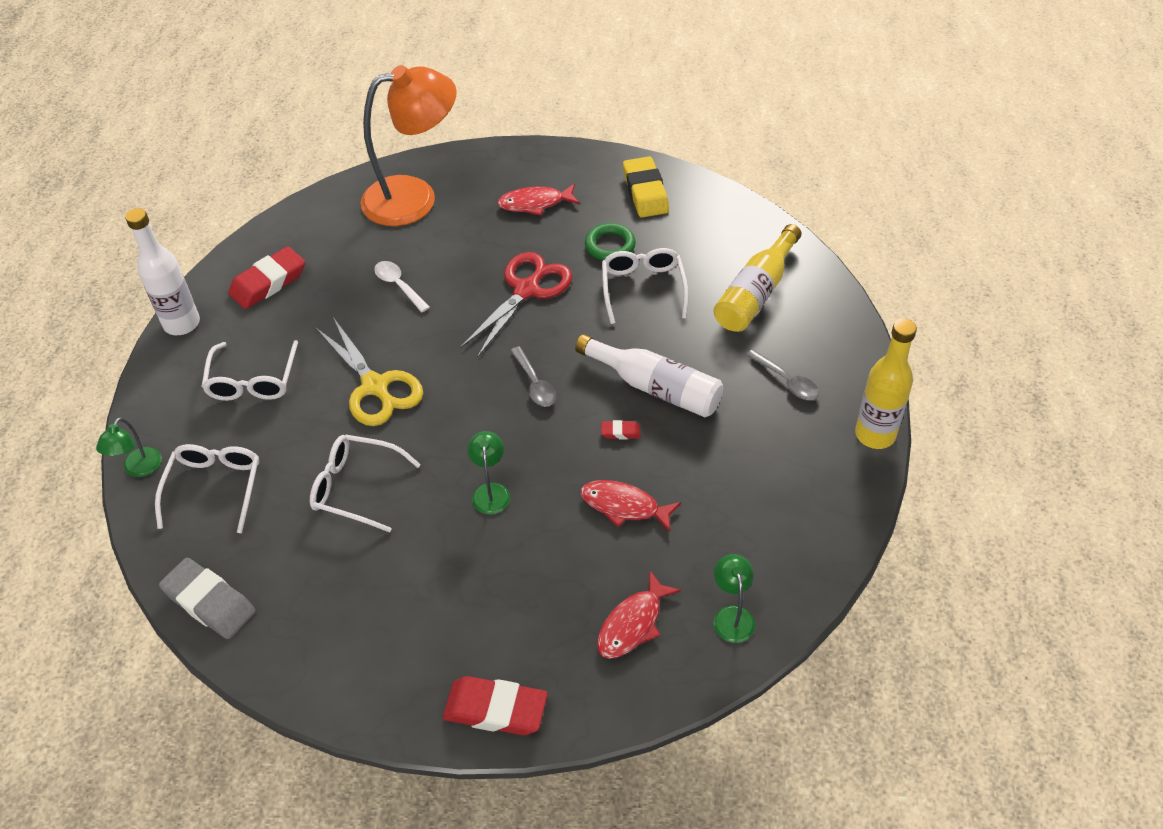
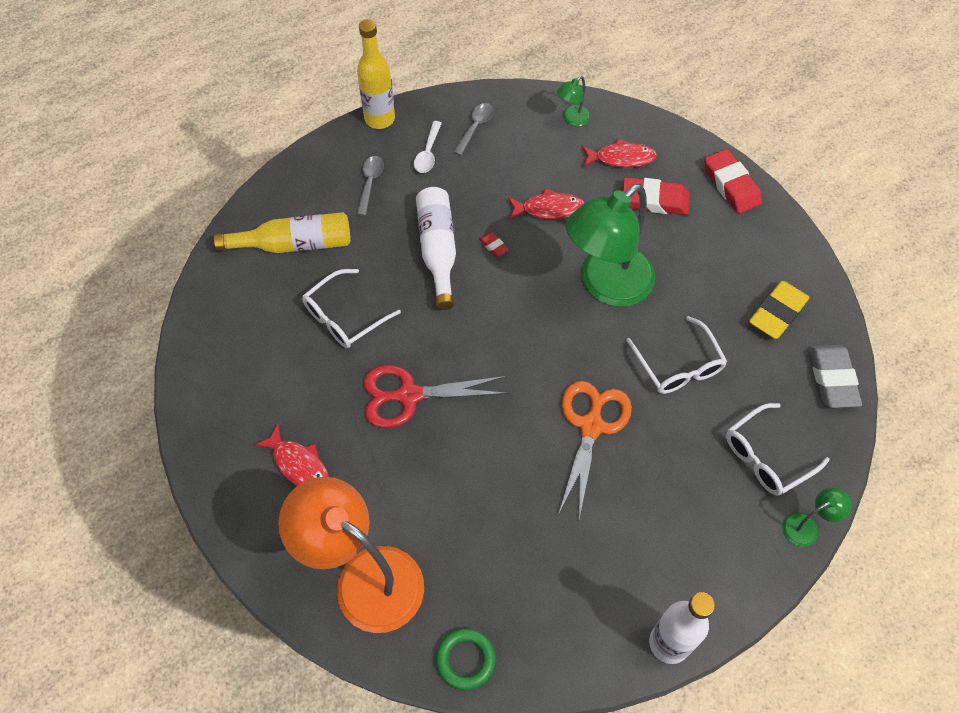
camera: 130 degrees left, 10 degrees up
(253, 380) = (665, 522): white glasses -> none
(268, 283) = (565, 612): red eraser -> red eraser (654, 200)
(375, 386) = (591, 426): yellow scissors -> orange scissors
(398, 285) = (480, 497): white spoon -> white spoon (428, 153)
(491, 491) = (606, 285): green lamp -> green lamp, size x2.40
(535, 384) = (497, 323): grey spoon -> grey spoon (475, 127)
(610, 245) = (312, 370): green ring -> green ring (465, 660)
(624, 506) = (548, 209): red fish -> red fish turned 75 degrees counterclockwise
(645, 192) = (223, 387): yellow eraser -> yellow eraser (777, 313)

